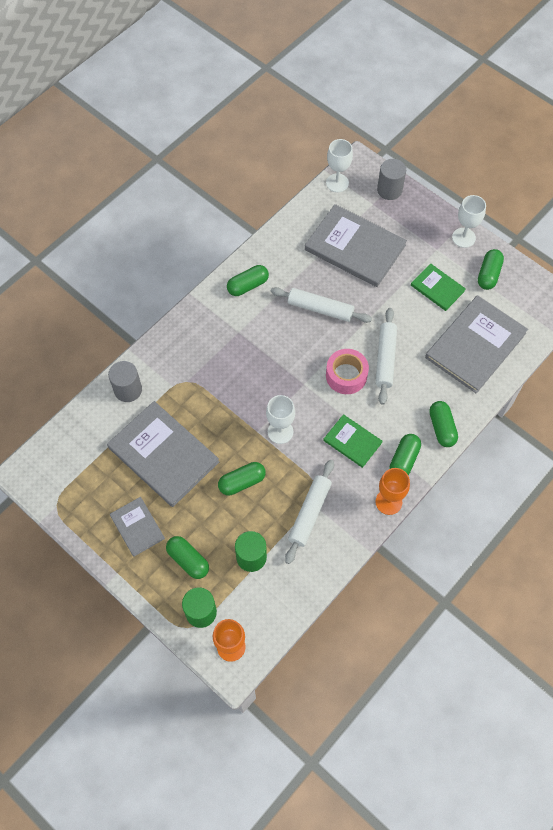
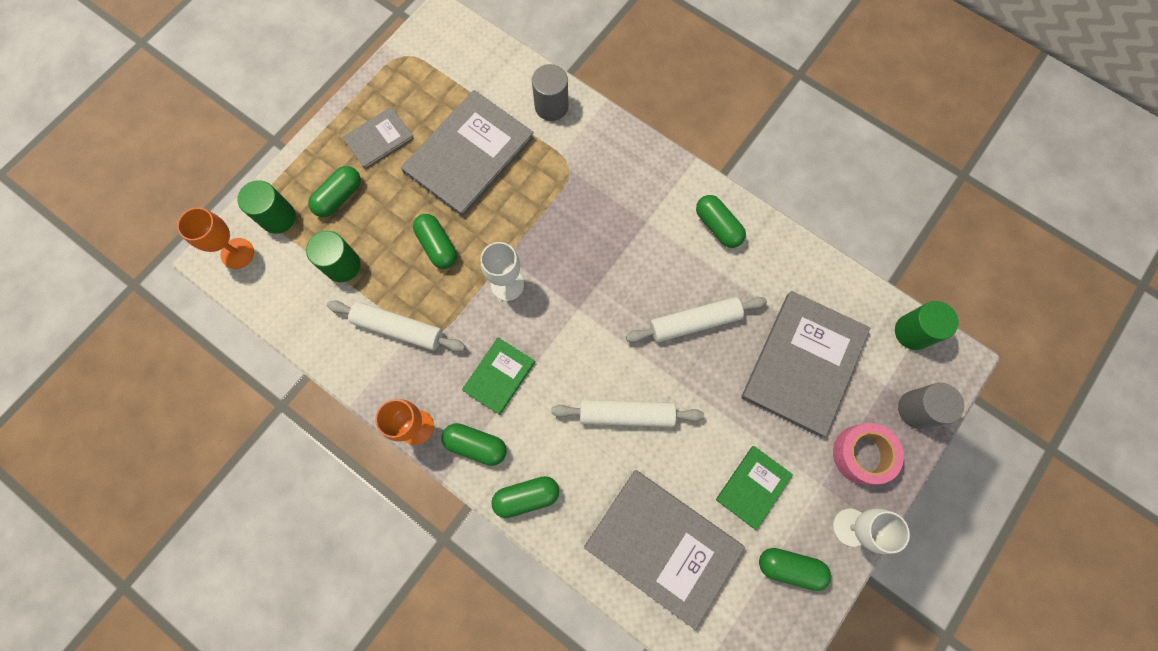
camera: 85 degrees right, 10 degrees up
(320, 309) = (694, 322): white rolling pin -> white rolling pin turned 60 degrees clockwise
(337, 183) = (912, 332): white goblet -> green cylinder
(346, 375) = (595, 362): pink tape -> pink tape (861, 454)

